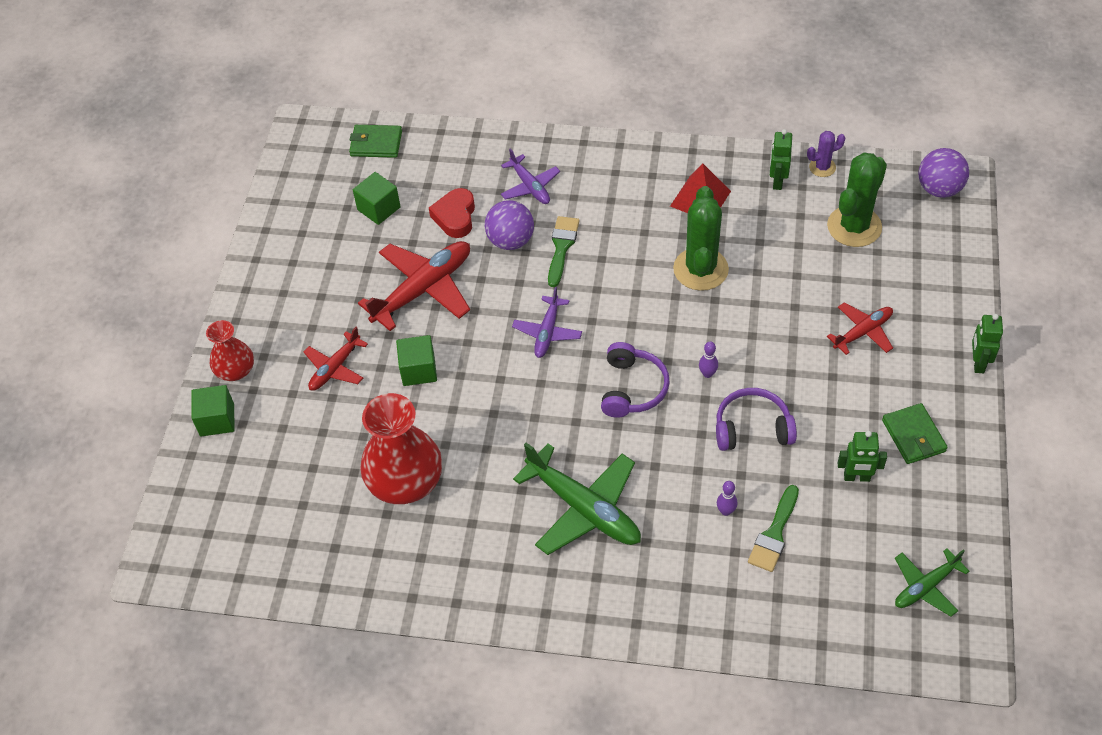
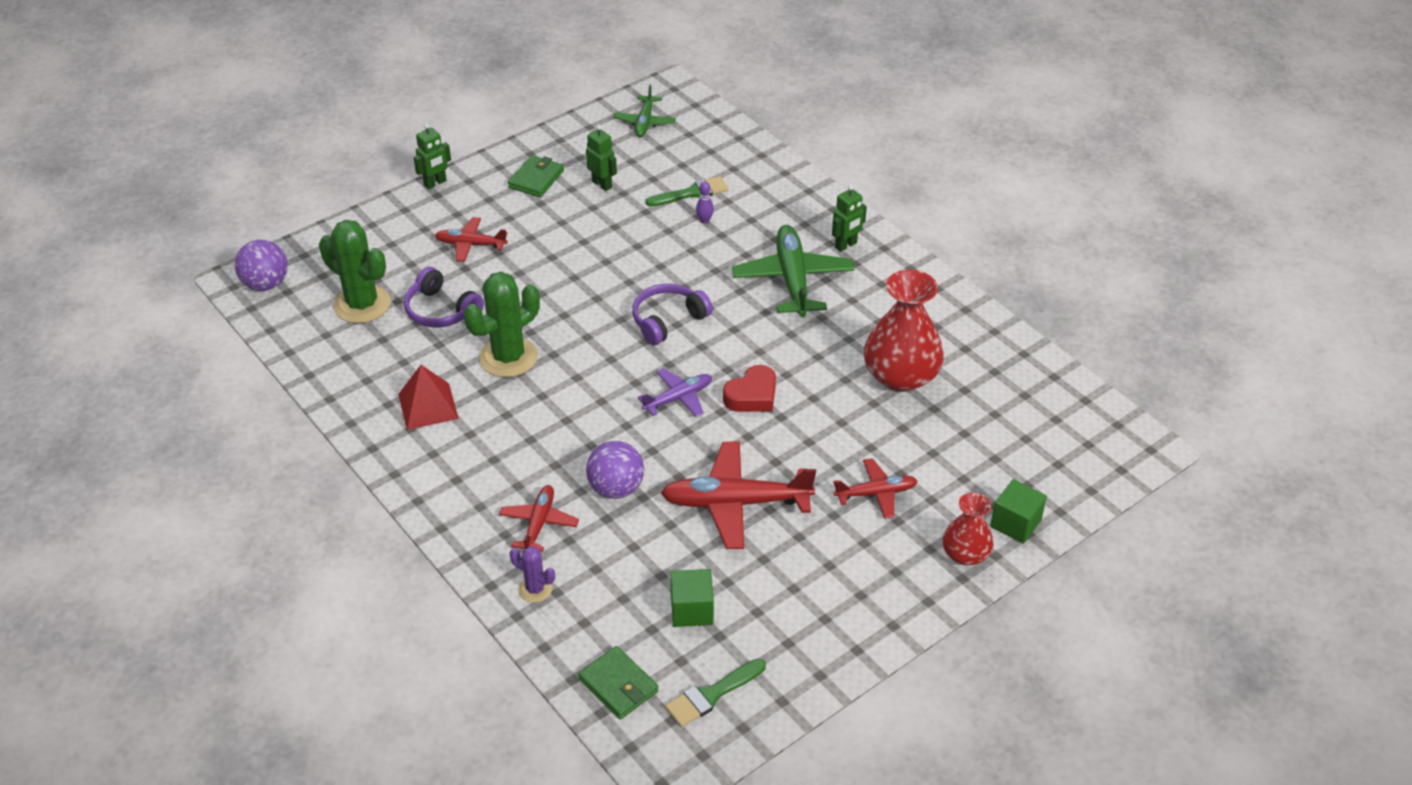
camera: 140 degrees left, 10 degrees down
(418, 370) = (809, 443): green cube -> none
(455, 217) = (635, 546): red heart -> red heart (752, 395)
(530, 186) = (539, 523): purple plane -> red plane
(562, 247) = (583, 451): green brush -> green brush (711, 695)
(707, 374) = (605, 293): purple bowling pin -> none
(752, 428) = (624, 246): purple headphones -> purple headphones (441, 310)
(777, 181) = (355, 374): green robot -> green robot (846, 245)
(822, 167) = (308, 358): purple cactus -> purple cactus (535, 589)
(854, 226) = (362, 304): green cactus -> green cactus turned 45 degrees clockwise
(926, 586) = (645, 122): green plane -> green plane turned 90 degrees clockwise

